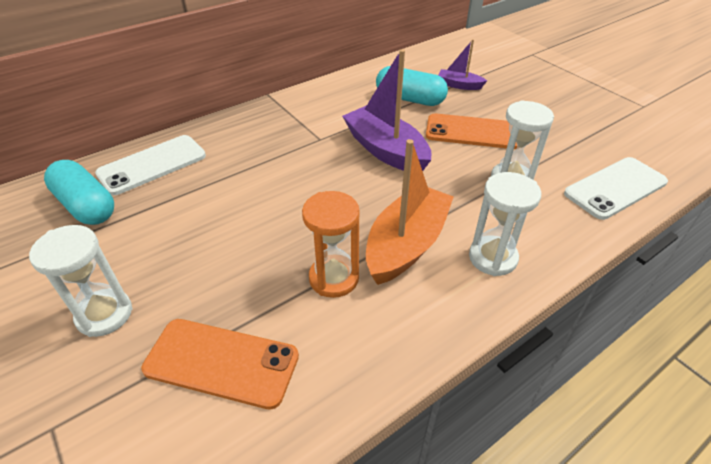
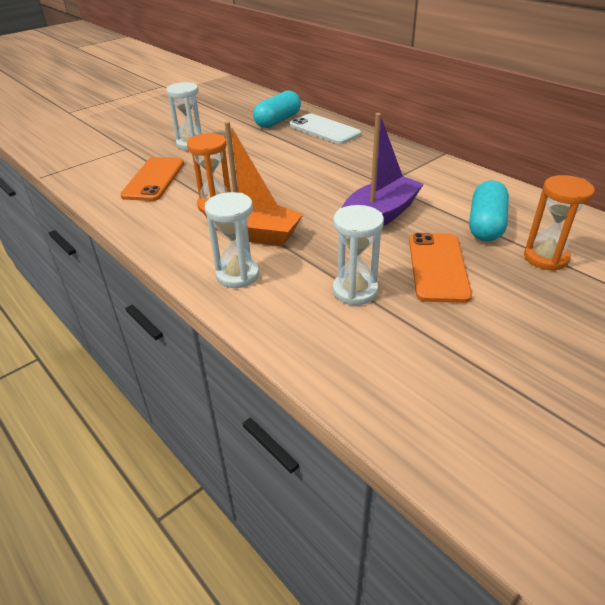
camera: 85 degrees right, 5 degrees down
(459, 85) = (545, 258): purple boat -> orange hourglass
(615, 188) = (362, 374): white phone -> none

